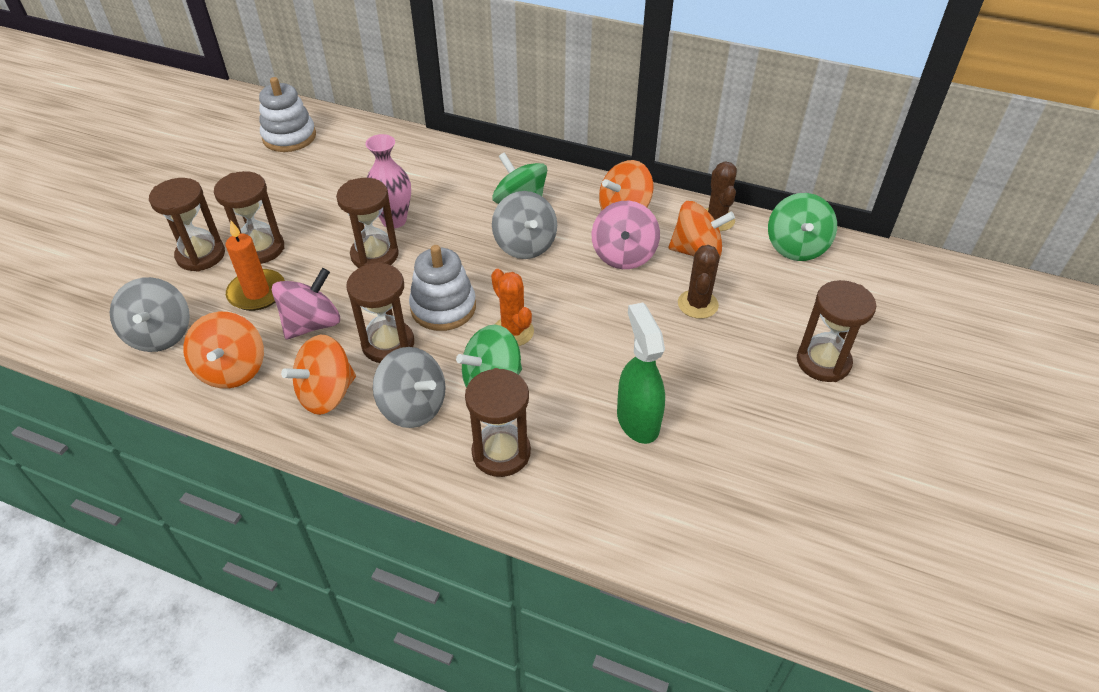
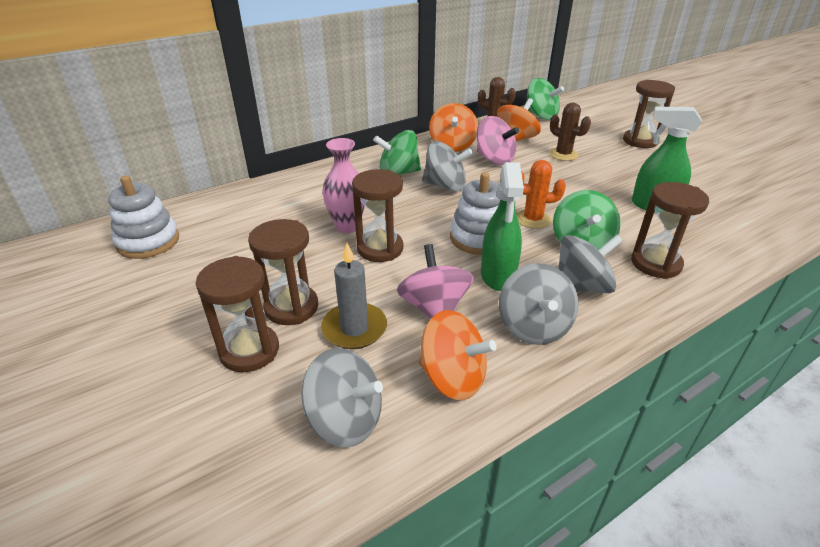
camera: 55 degrees left, 10 degrees down
(257, 292) = (354, 328): orange candle -> grey candle
(327, 394) = (533, 327): orange spinning top -> grey spinning top
(388, 344) = (498, 276): brown hourglass -> green spray bottle

